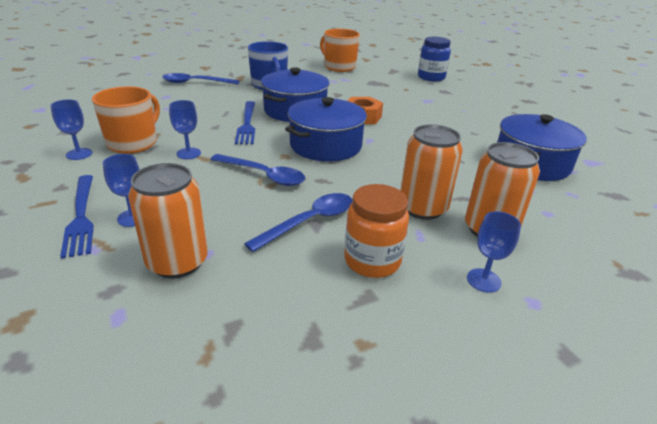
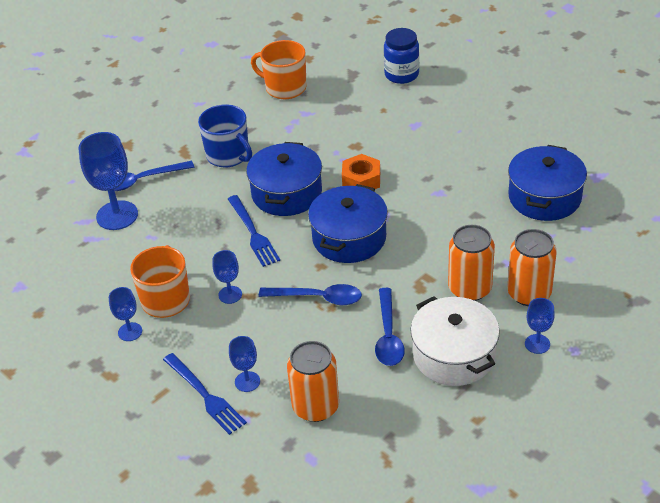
camera: 15 degrees left, 10 degrees up
(157, 93) = (117, 215): none -> blue goblet
(309, 222) = (388, 335): blue spoon -> blue spoon turned 150 degrees clockwise
(372, 261) = (454, 355): orange jar -> white pot

